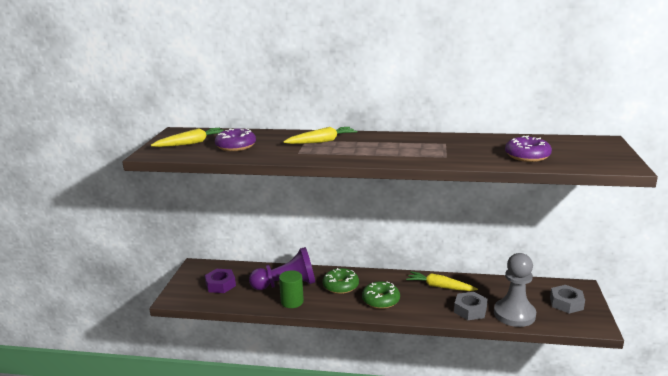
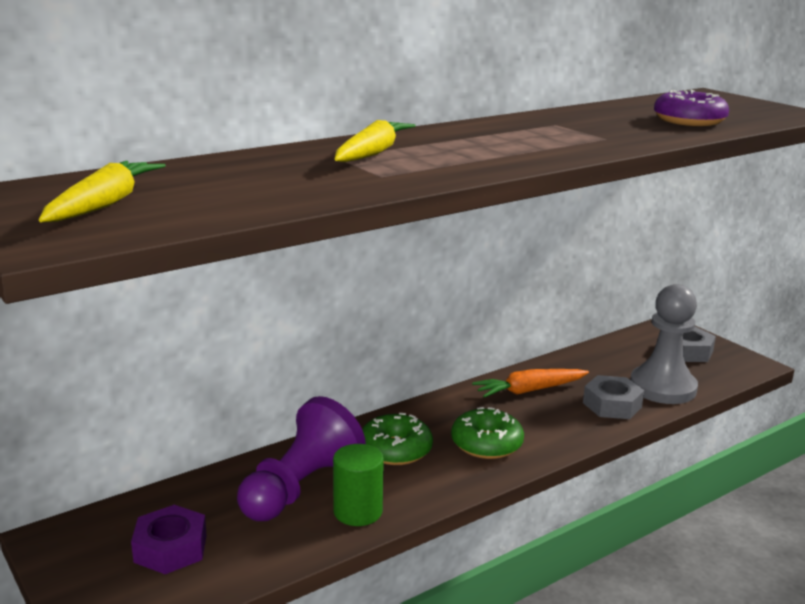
camera: 45 degrees left, 0 degrees up
(236, 146) = (228, 190): purple donut -> none
(440, 287) = (529, 390): yellow carrot -> orange carrot

